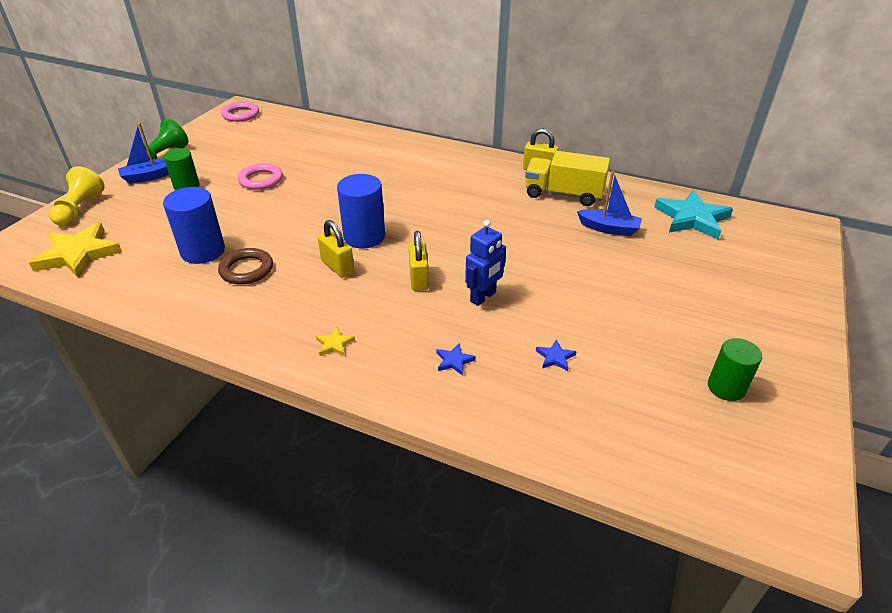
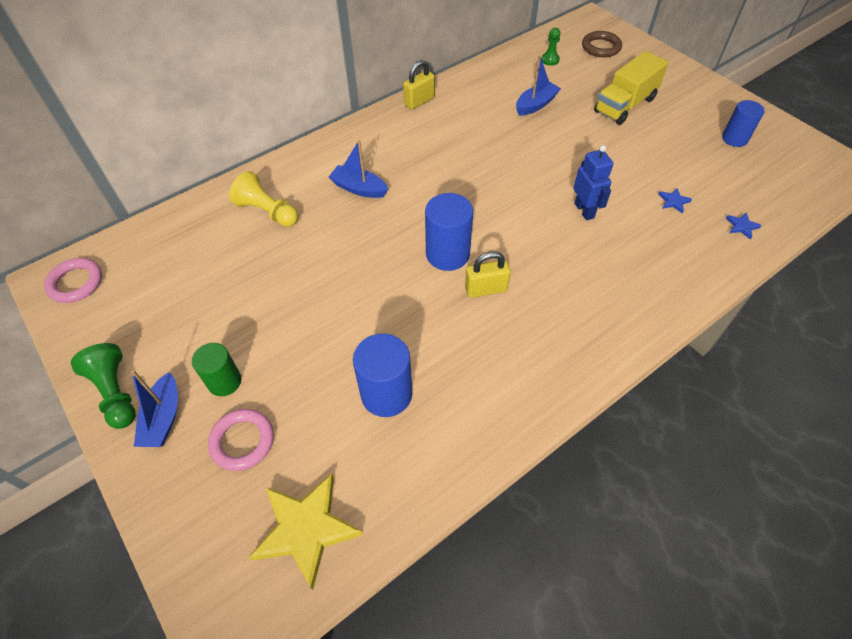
camera: 60 degrees left, 15 degrees up
(80, 209) = (187, 516): yellow pawn -> yellow pawn (267, 212)
(246, 270) = (446, 362): brown ring -> brown ring (601, 47)
(261, 180) = (270, 305): pink ring -> pink ring (242, 441)
(334, 344) = (599, 326): yellow star -> none
(405, 176) = (359, 188): none -> blue boat
(419, 279) = (537, 240): yellow padlock -> none
(454, 361) = (653, 257): blue star -> blue star (741, 226)
(563, 194) = (470, 105): yellow truck -> yellow truck (624, 105)
(692, 218) = (550, 60): turquoise star -> green pawn
(726, 387) = (734, 139): green cylinder -> blue cylinder

